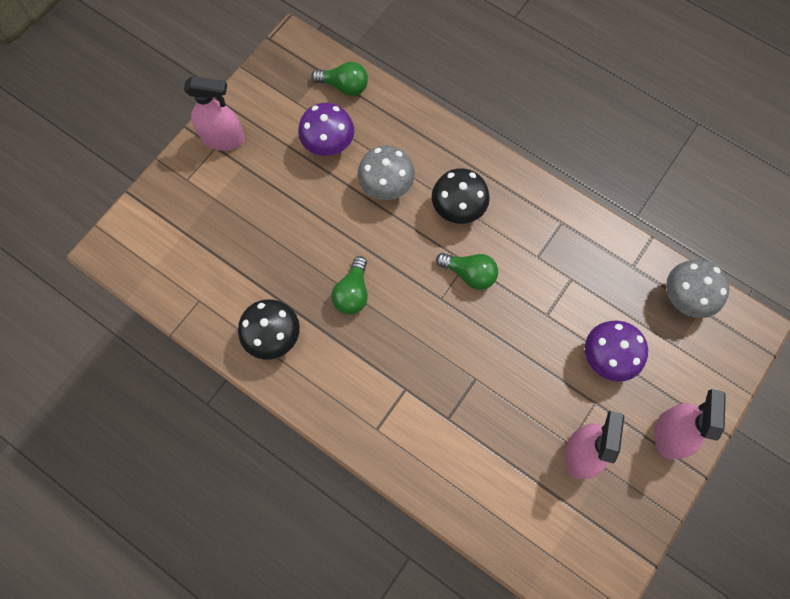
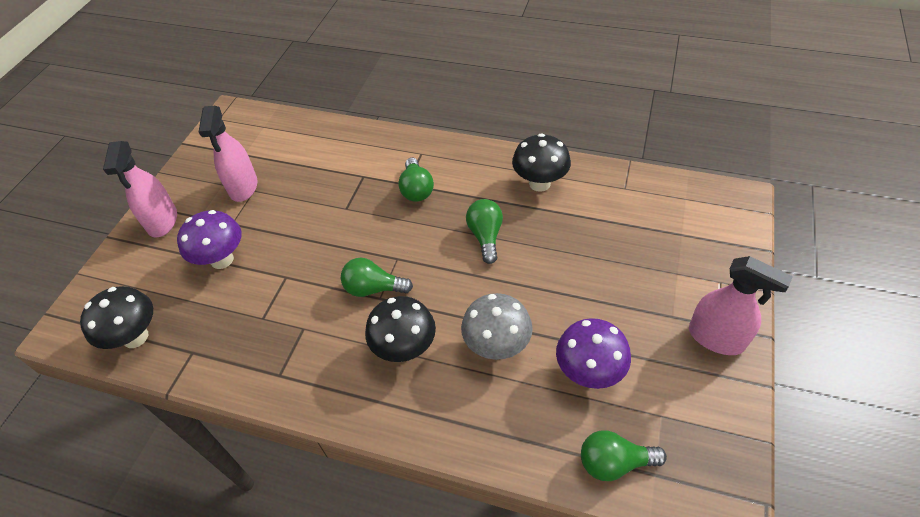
camera: 165 degrees right, 20 degrees down
(223, 139) = (716, 338): pink spray bottle -> pink spray bottle turned 135 degrees counterclockwise
(397, 377) = (416, 189): none -> green light bulb
(683, 298) = (135, 337): grey mushroom -> black mushroom

